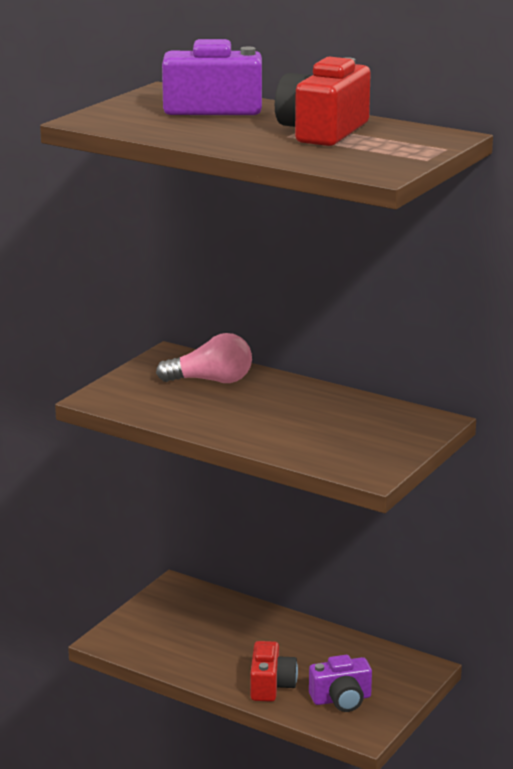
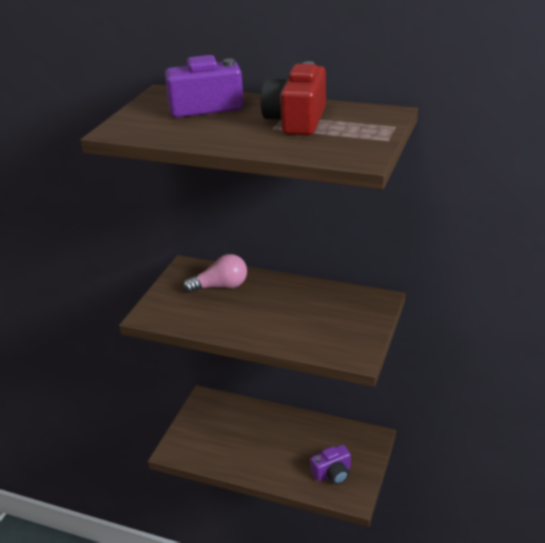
camera: 10 degrees left, 10 degrees up
(271, 686) = (285, 470): red camera -> none

